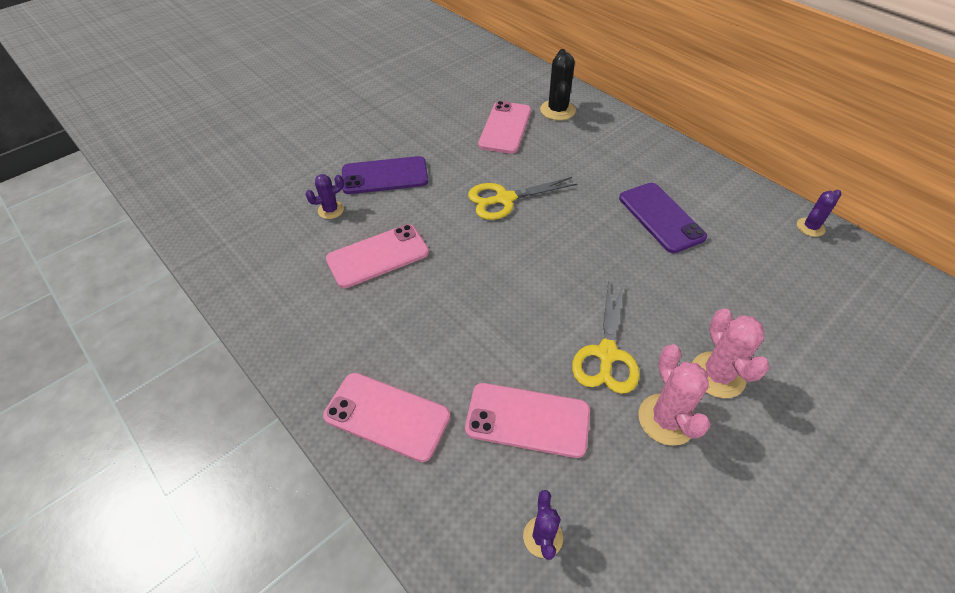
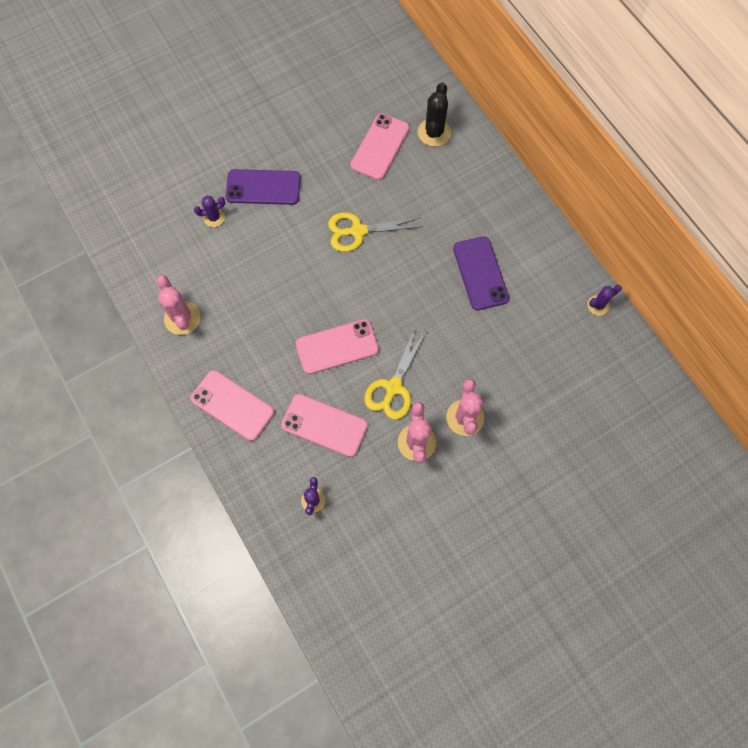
camera: 10 degrees right, 20 degrees up
(301, 318) = (182, 318): none -> pink cactus
(378, 256) = (245, 271): pink phone -> pink phone (337, 347)

